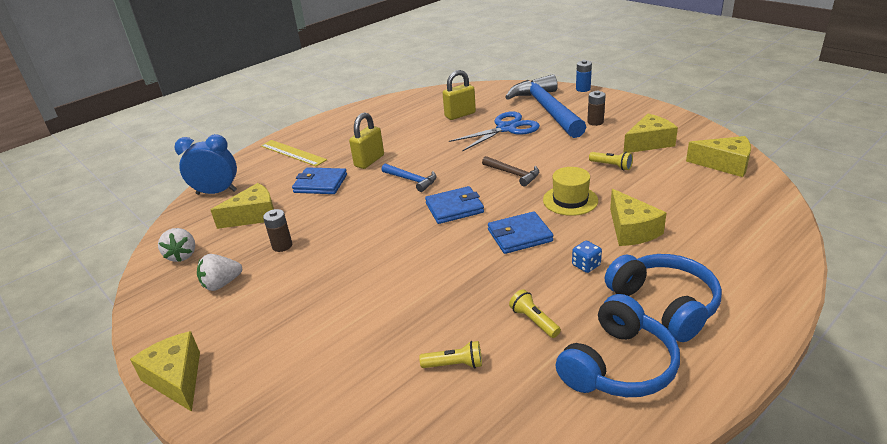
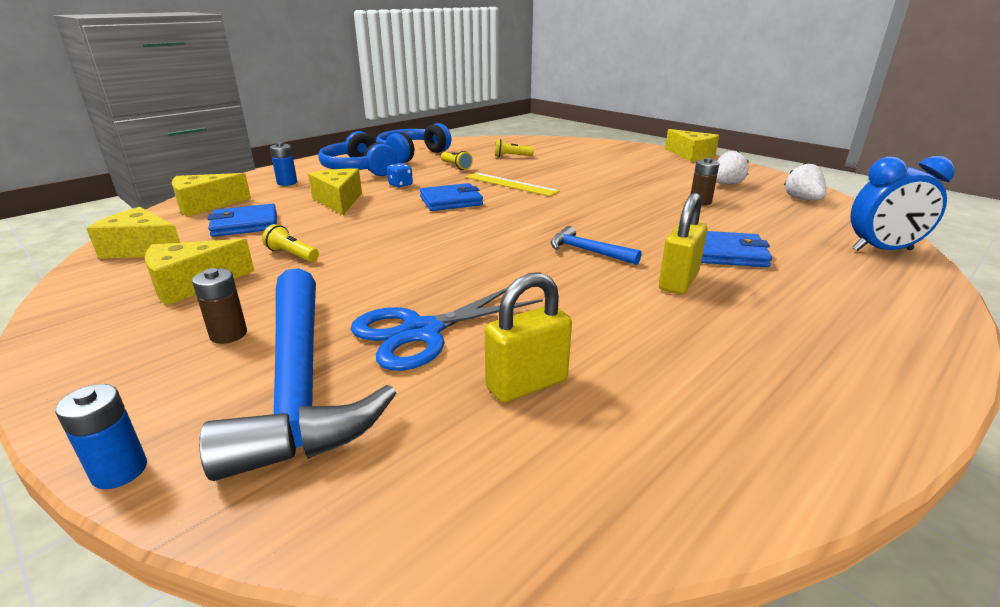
camera: 175 degrees right, 5 degrees down
(254, 216) = (774, 224): yellow cheese -> yellow cheese (205, 205)
(292, 153) = (854, 305): yellow ruler -> yellow ruler (511, 184)
(454, 208) = (520, 222): blue wallet -> blue wallet (245, 224)
(513, 174) = (438, 252): brown hammer -> none
(570, 200) = (380, 223): yellow hat -> none
(725, 264) = (287, 183): none -> blue battery

